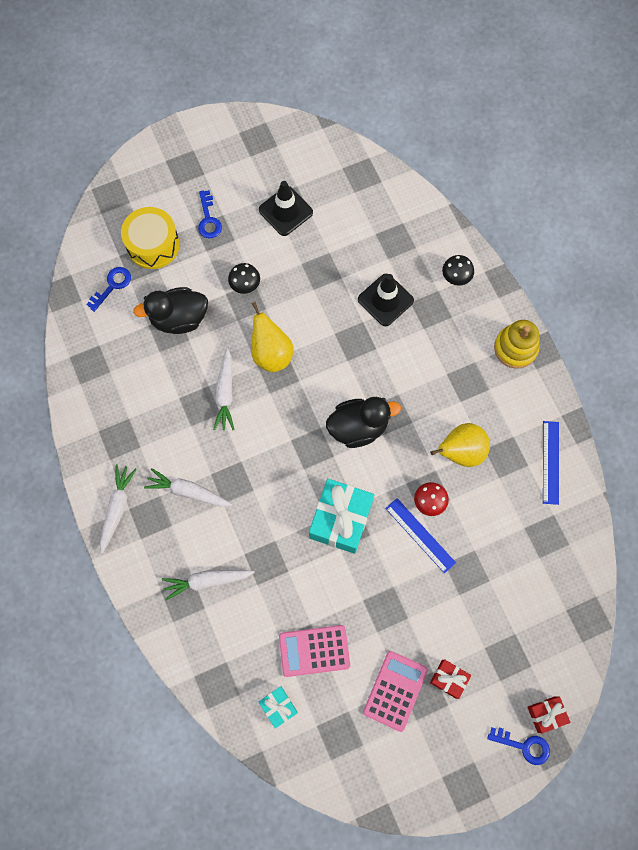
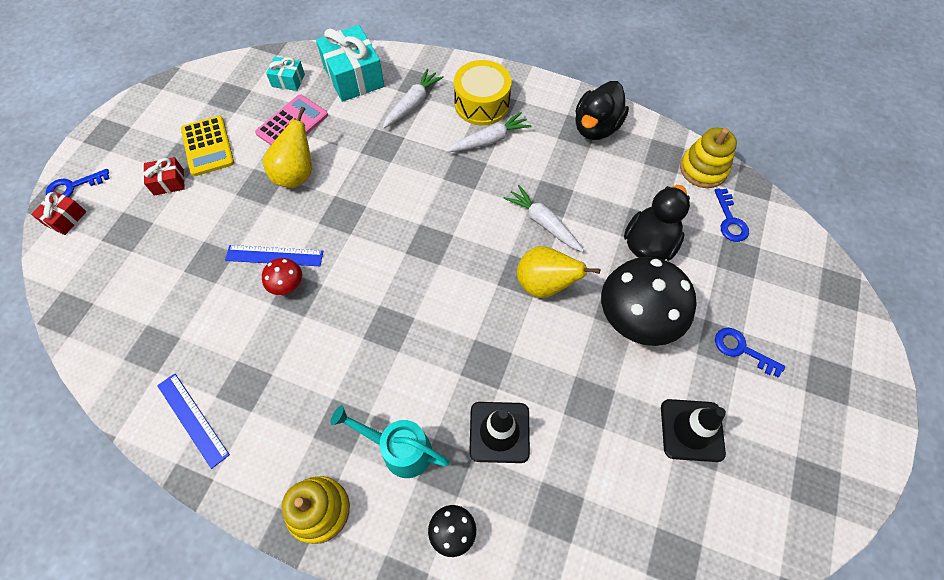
camera: 135 degrees right, 10 degrees down
(80, 331) = (703, 169): none -> yellow stacking toy
(117, 508) = (524, 93): white carrot -> none
(153, 245) = (750, 281): yellow drum -> yellow drum (482, 104)
(245, 285) = (635, 320): black mushroom -> black mushroom, size x2.18
(341, 519) = (353, 214): turquoise gift -> turquoise gift (353, 77)
(358, 427) = (407, 292): black duck -> black duck (596, 127)
(395, 690) = (208, 146): pink calculator -> yellow calculator
(447, 339) = (400, 449): none -> turquoise watering can
(461, 452) = (293, 352): yellow pear -> yellow pear (296, 174)

